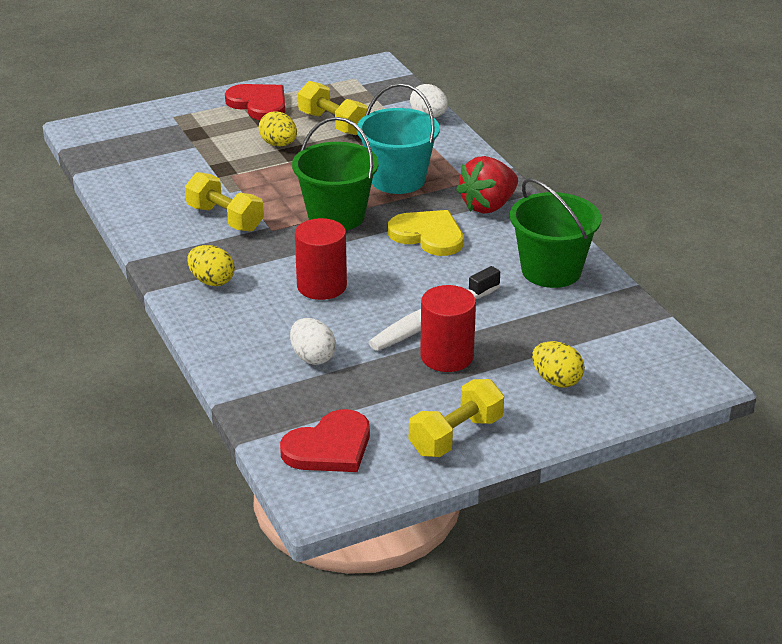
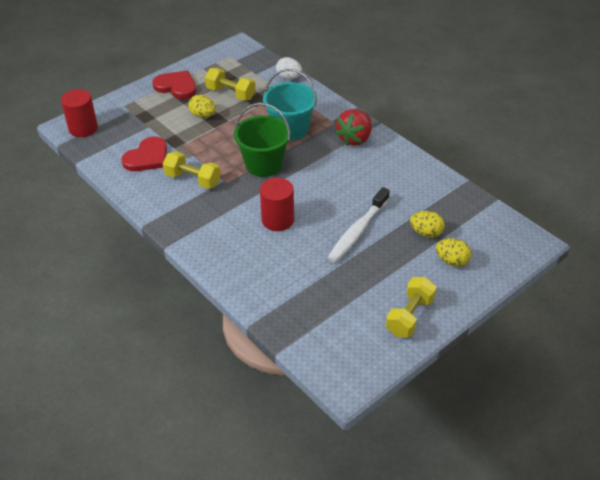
camera: 15 degrees left, 10 degrees up
(212, 281) = (205, 230): yellow egg -> yellow egg (426, 233)
(312, 357) = (295, 276): white egg -> none
(329, 447) = (336, 342): red heart -> red heart (147, 157)
(428, 235) = (327, 168): yellow heart -> none
(447, 356) = (378, 257): red cylinder -> red cylinder (83, 128)
(551, 271) = (413, 180): green bucket -> none

